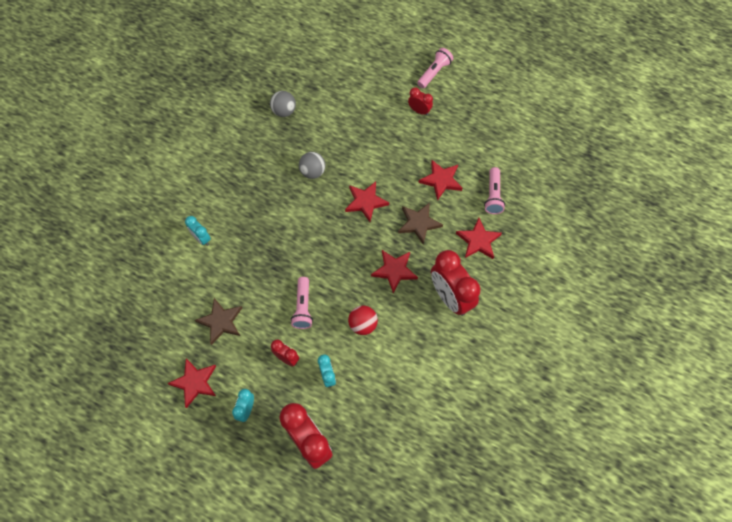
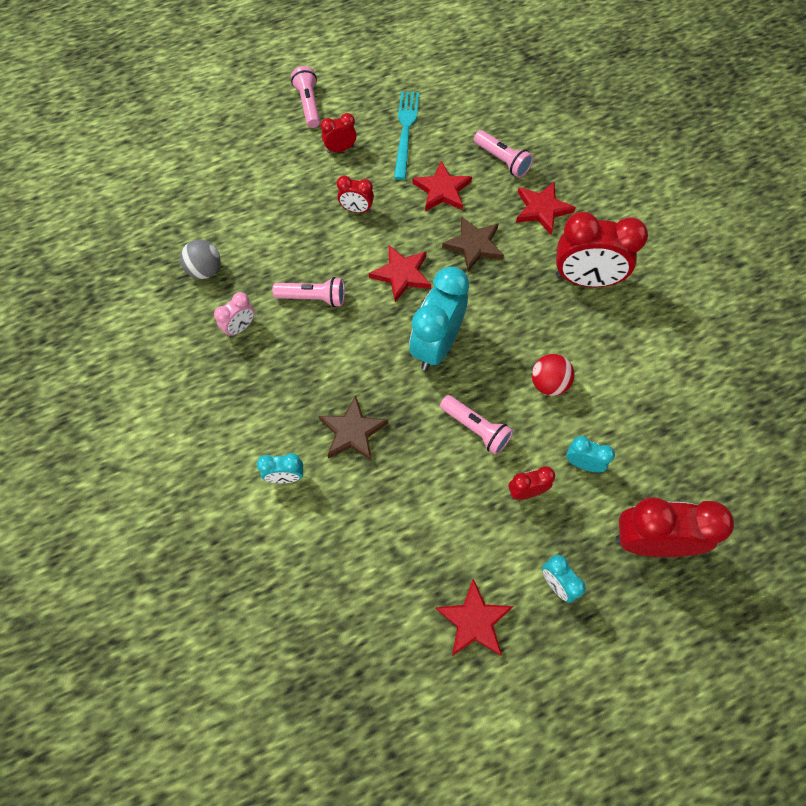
camera: 50 degrees left, 0 degrees up
(221, 321) = (418, 532): brown star -> brown star (352, 431)
(265, 153) = (240, 327): none -> pink clock
(313, 172) = (313, 298): grey ball -> pink flashlight
(336, 251) = (436, 345): none -> turquoise clock
(387, 149) = (356, 209): none -> red clock
(394, 270) = (510, 307): red star -> none
(464, 132) = (405, 131): none -> turquoise fork

